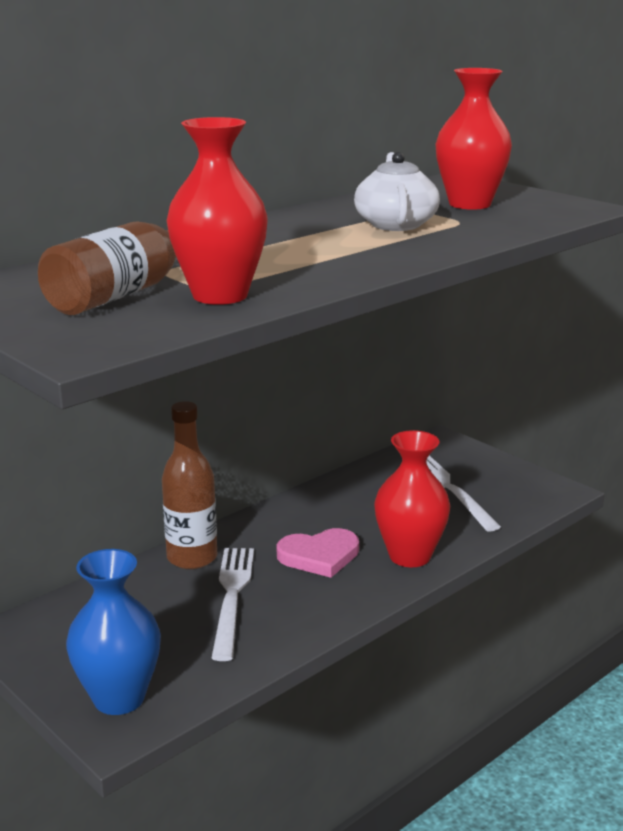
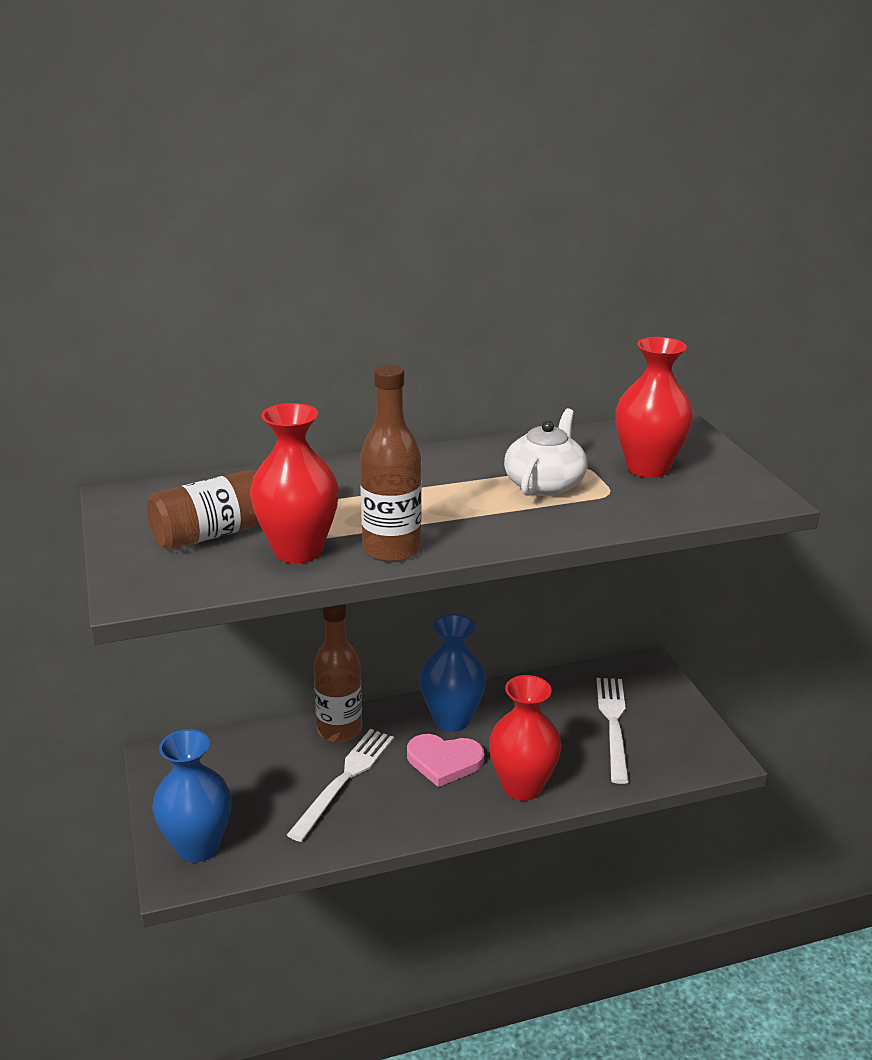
camera: 25 degrees right, 5 degrees up
(299, 522) = (452, 720): none -> blue vase
(314, 280) = (391, 549): none -> brown bottle

